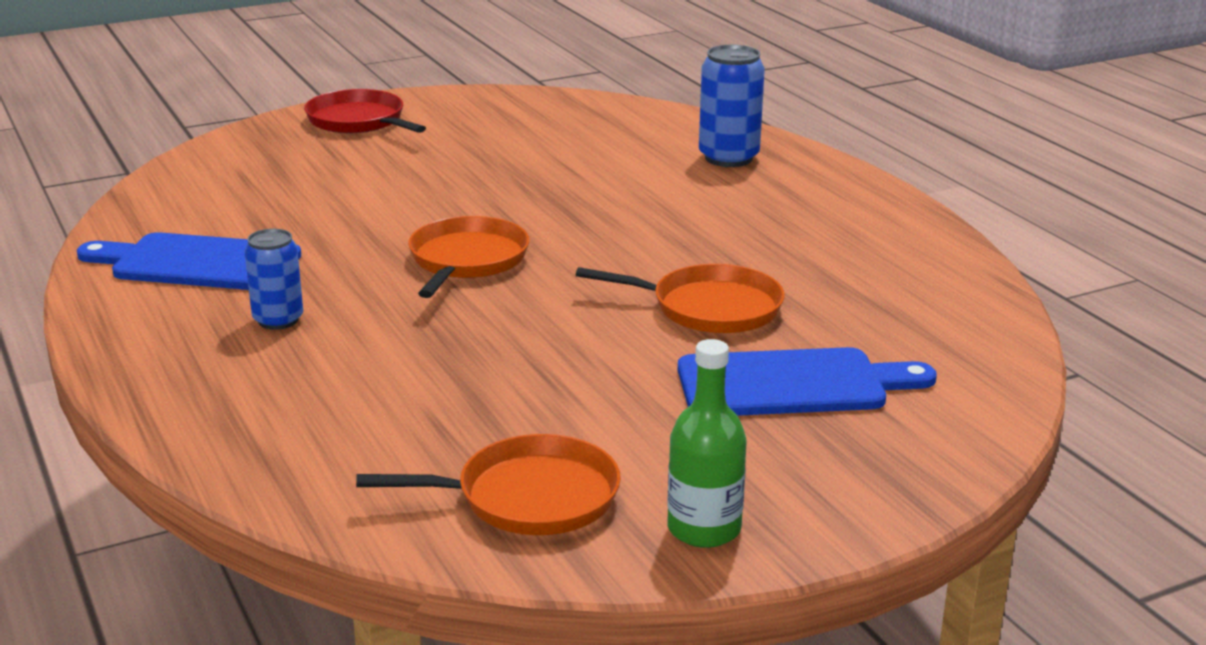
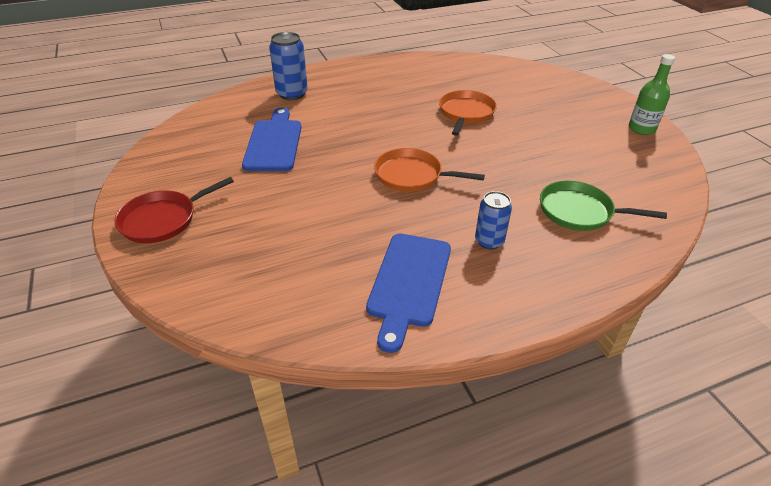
camera: 85 degrees left, 15 degrees up
(350, 406) = (579, 211): none -> green pan
(529, 497) = (637, 163): orange pan -> none
(791, 384) = (531, 102): blue cutting board -> blue cutting board (274, 143)

